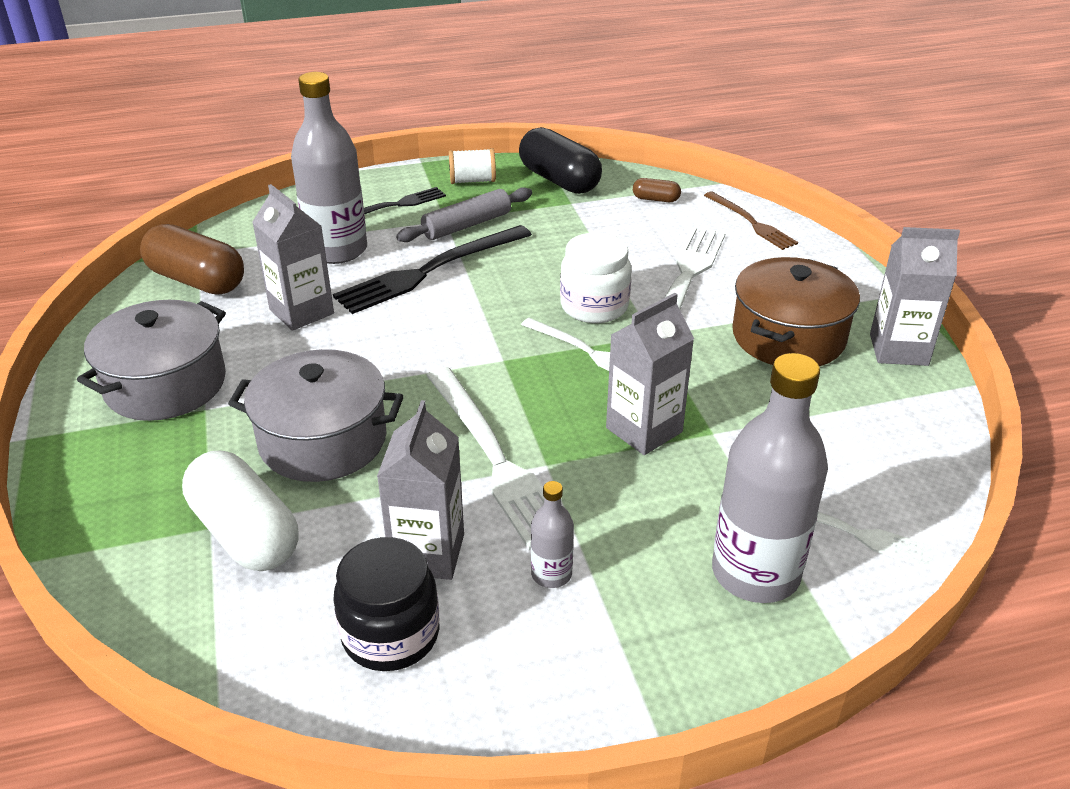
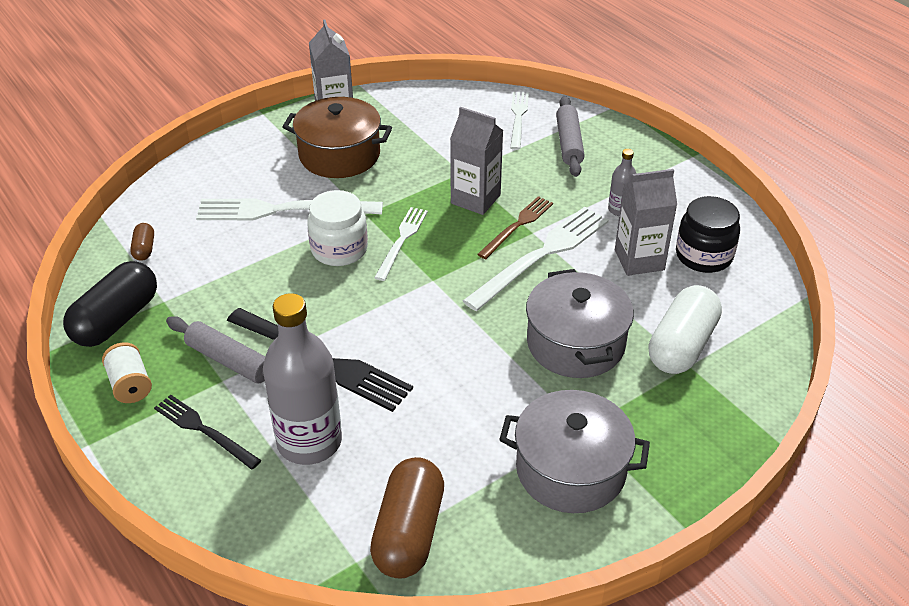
camera: 110 degrees left, 5 degrees up
(301, 312) = (425, 424): grey carton -> none
(751, 222) = (174, 190): brown fork -> brown fork (517, 226)
(755, 573) = (569, 143): grey bottle -> grey rolling pin

